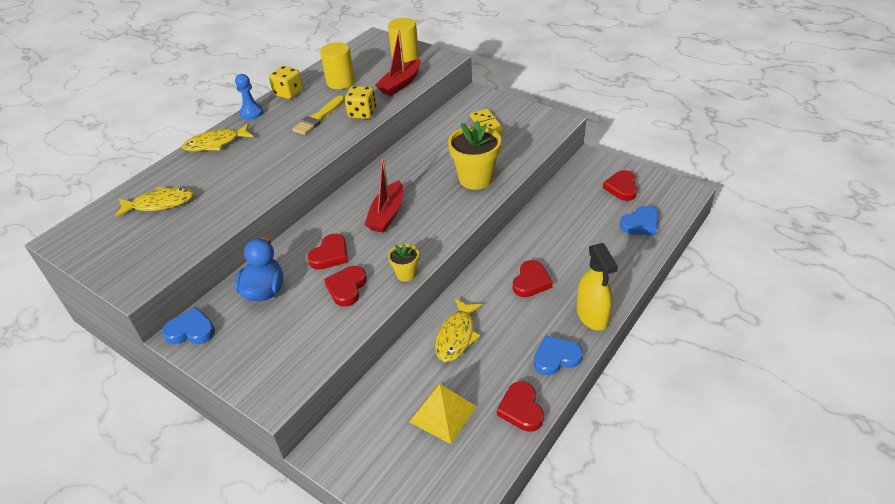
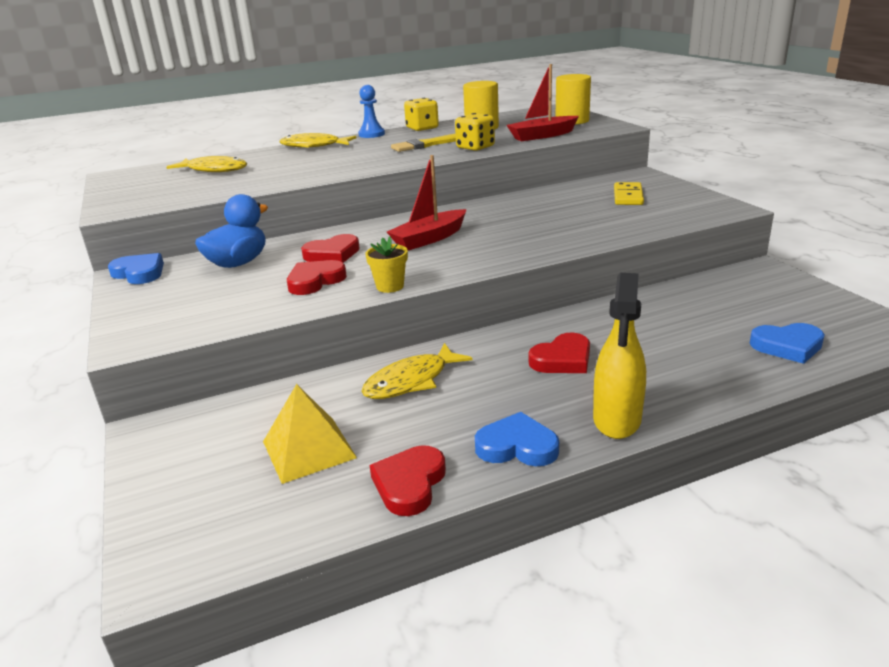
camera: 30 degrees right, 15 degrees down
(476, 179) = (565, 233): yellow flower pot -> none
(621, 188) = (788, 304): red heart -> none

